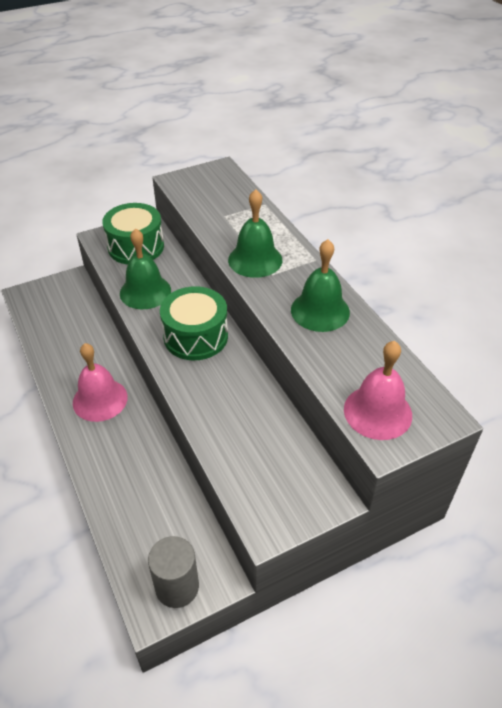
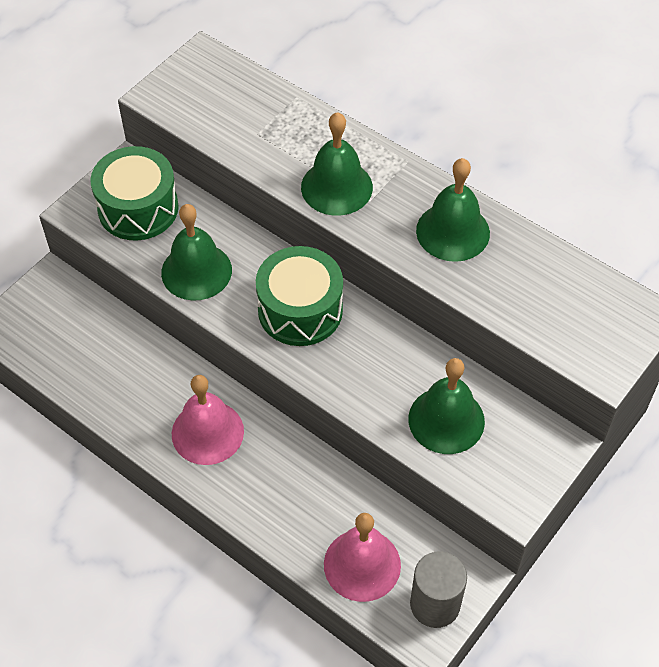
camera: 25 degrees left, 10 degrees up
(252, 445) = (446, 420): none -> green bell
(377, 412) = (580, 335): pink bell -> pink bell (362, 564)

